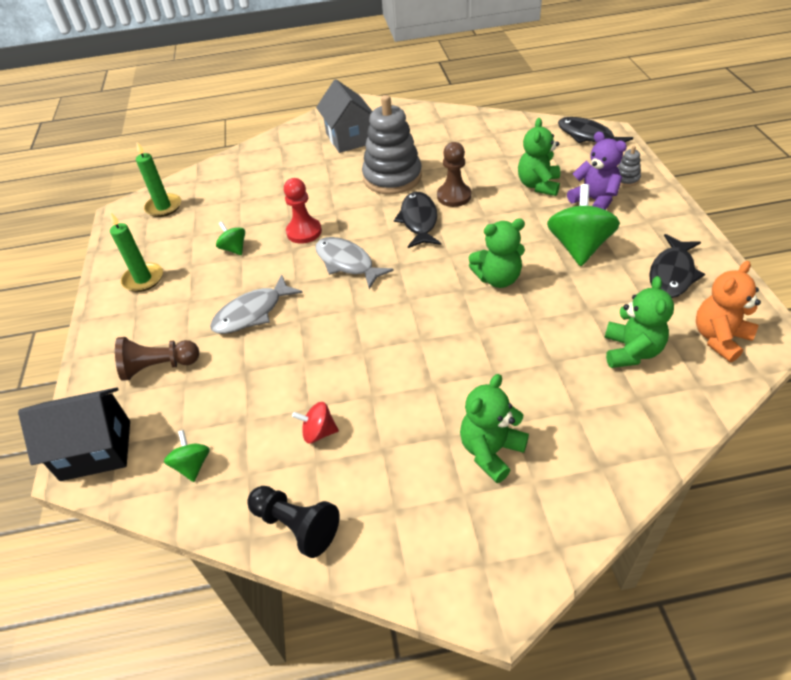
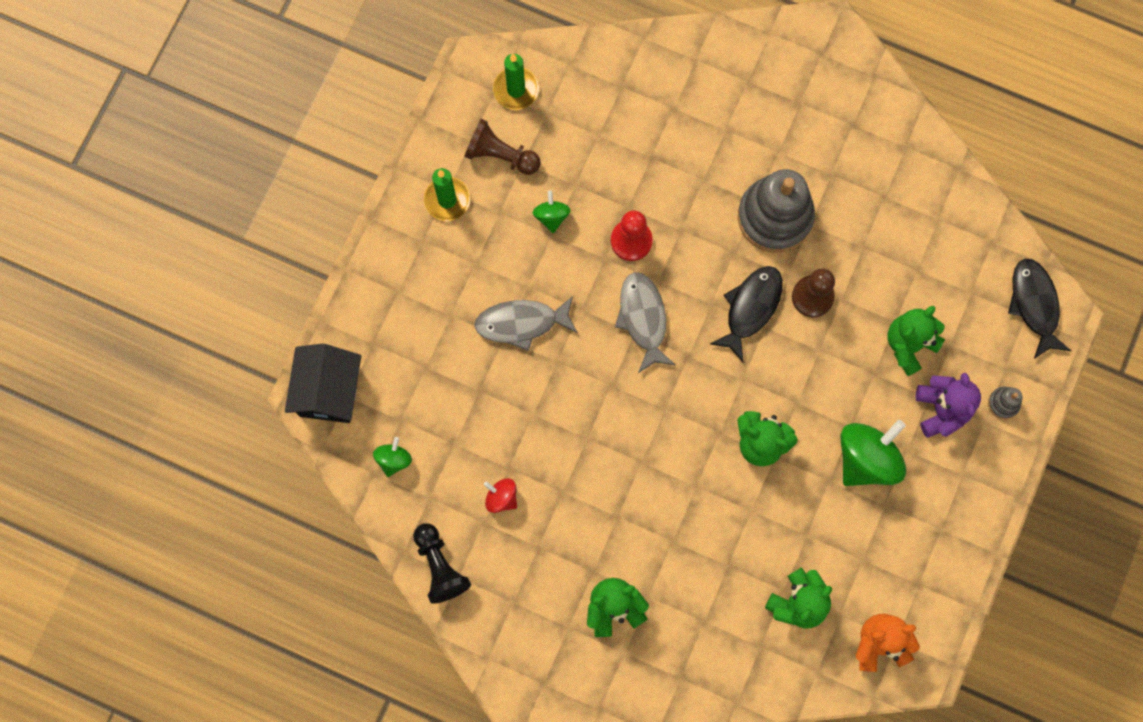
camera: 30 degrees right, 30 degrees up
(96, 450) = (329, 391): black house -> black house turned 75 degrees clockwise
(159, 367) = (413, 332): brown pawn -> brown pawn (500, 155)
(349, 138) = (778, 106): grey house -> none
(672, 274) = (915, 553): black fish -> none

